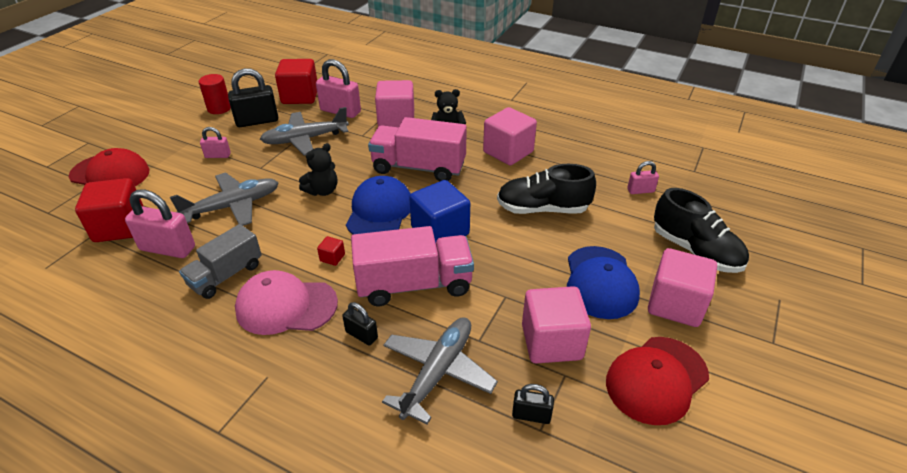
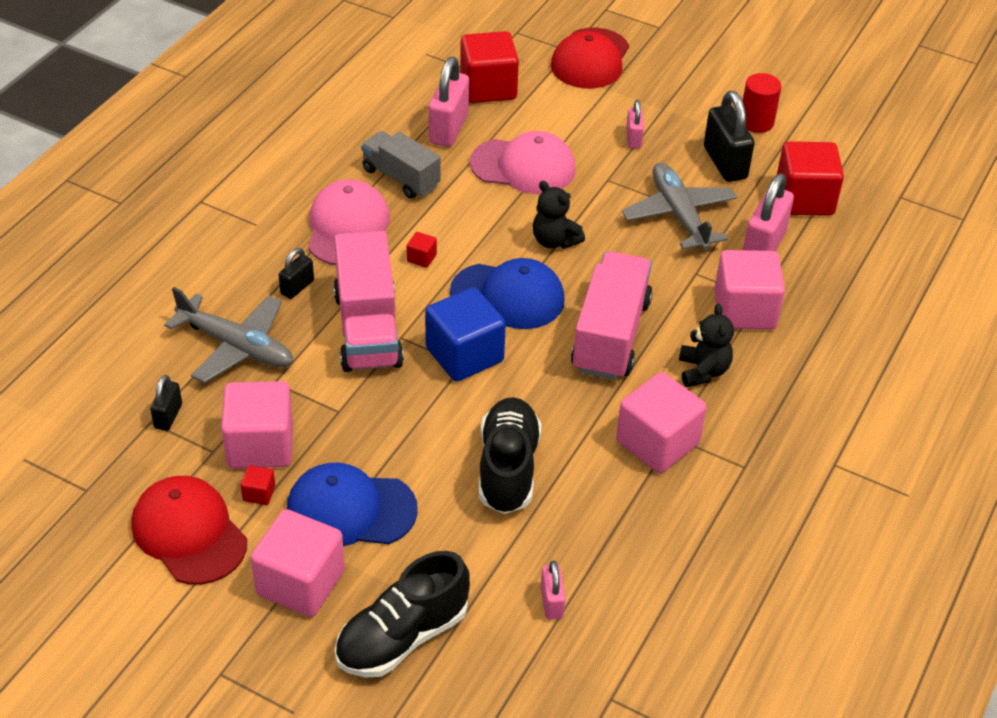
camera: 90 degrees right, 5 degrees up
(233, 206) = (523, 166): grey plane -> pink cap
(601, 337) = (259, 493): none -> red cube

